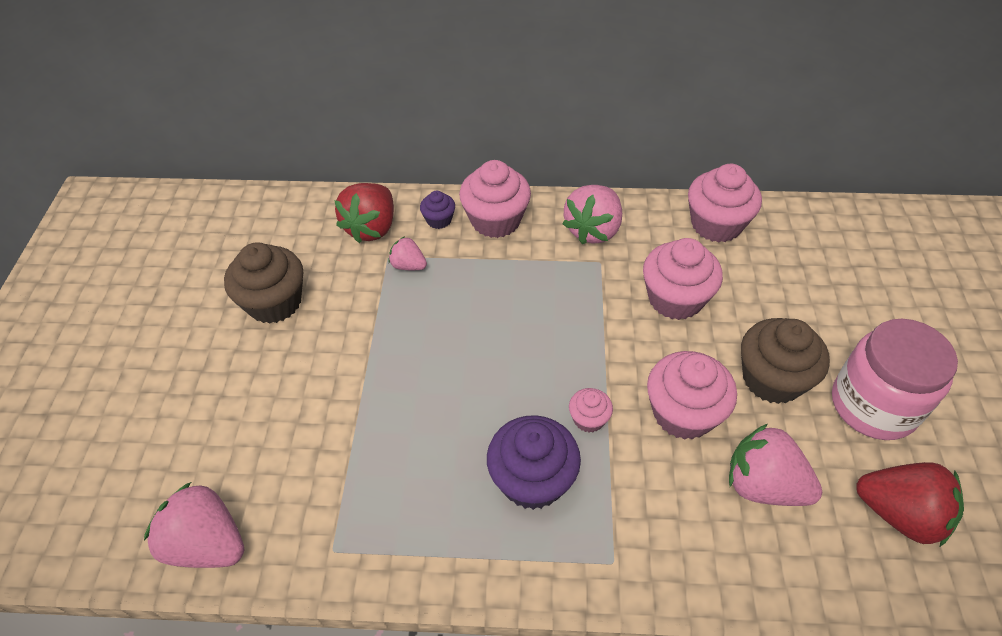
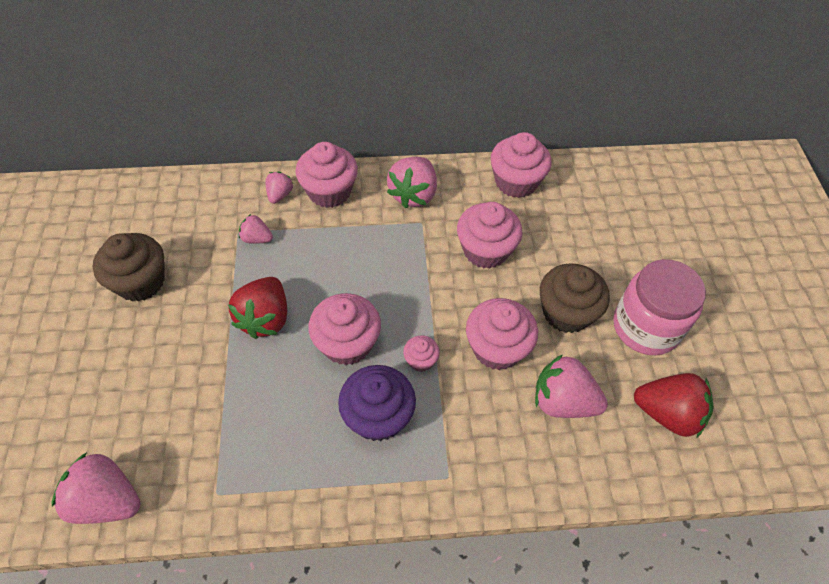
camera: 10 degrees left, 5 degrees up
(371, 228) = (220, 206): red strawberry -> red strawberry (265, 318)
(439, 220) = (280, 195): purple cupcake -> pink strawberry
(502, 391) = (347, 343): none -> pink cupcake

